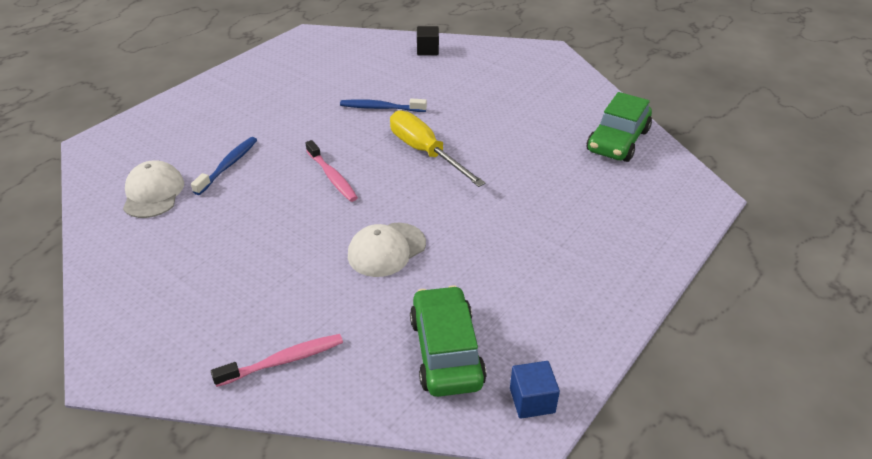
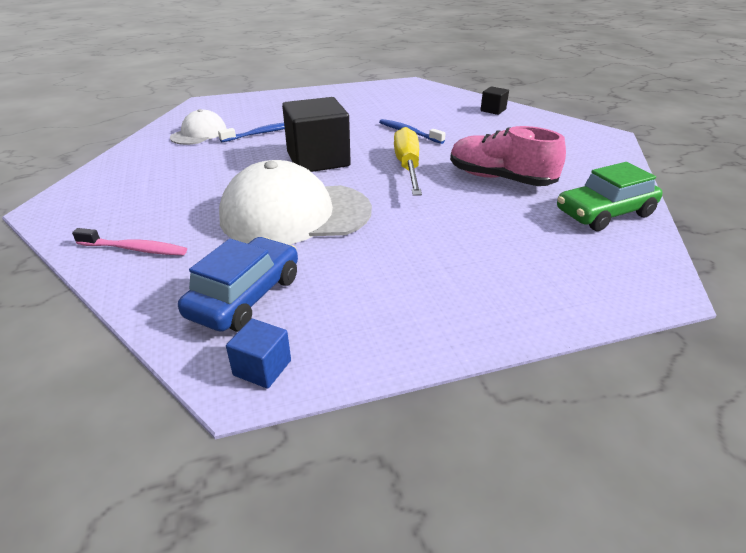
camera: 35 degrees right, 5 degrees down
(332, 177) = (318, 159): pink toothbrush -> black cube
(386, 249) = (295, 214): white cap -> white cap, size x1.91
(446, 351) = (245, 296): green car -> blue car
(513, 135) = (500, 179): none -> pink shoe

